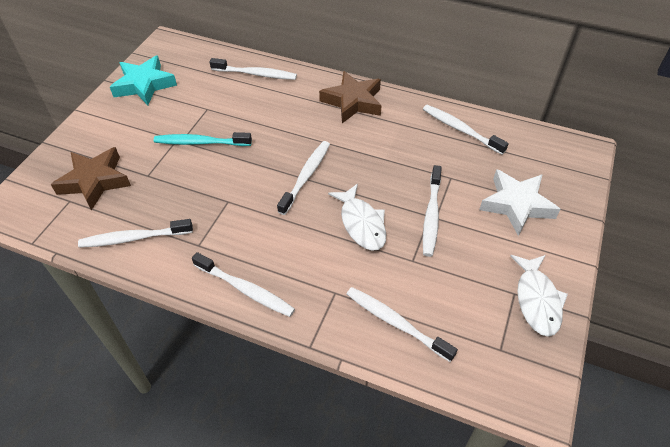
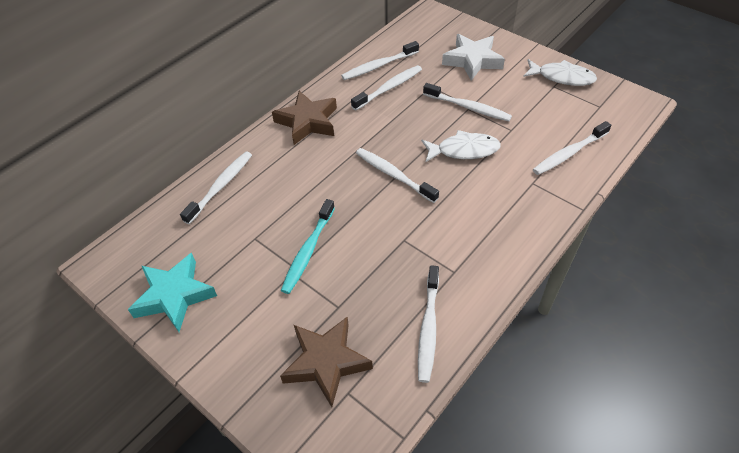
camera: 70 degrees left, 0 degrees up
(245, 289) = (516, 242): white toothbrush -> white toothbrush (389, 88)

